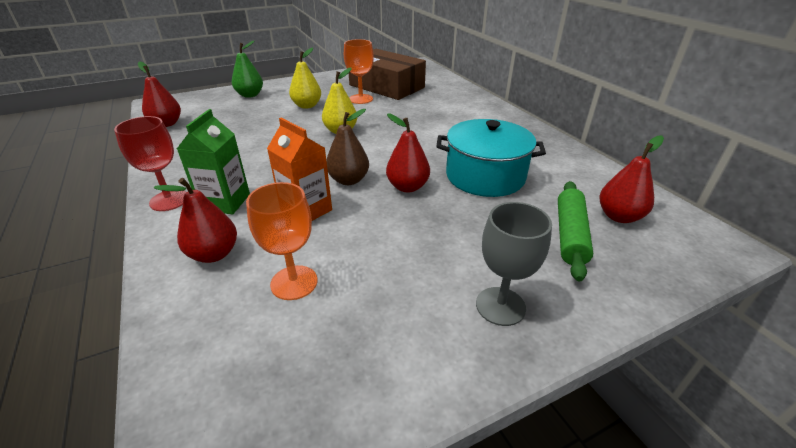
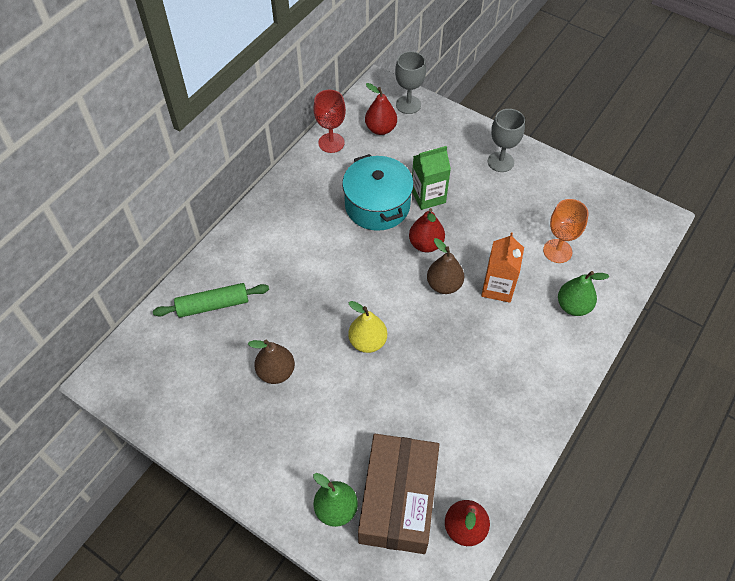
camera: 120 degrees left, 20 degrees up
(169, 200) = (557, 384): red goblet -> red goblet (331, 143)
(214, 254) = (573, 306): red pear -> green pear
(225, 202) = (529, 344): green carton -> green carton (428, 196)
(307, 106) = (328, 416): yellow pear -> none
(361, 99) = (276, 372): orange goblet -> brown pear
(386, 86) = (219, 367): brown box -> brown box (398, 499)
(570, 235) = (418, 147): green rolling pin -> green rolling pin (213, 305)
(673, 258) = (408, 104): none -> grey goblet

